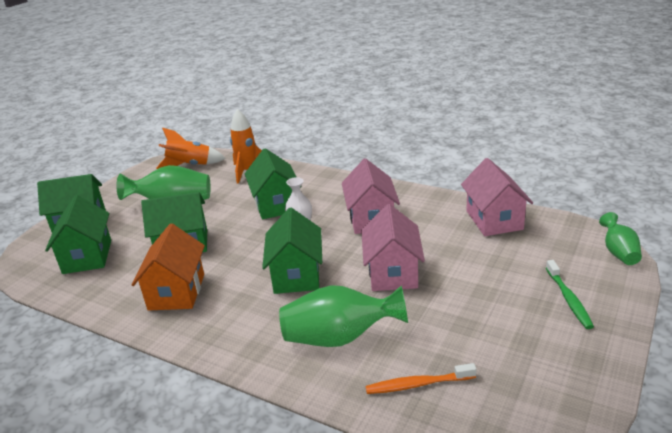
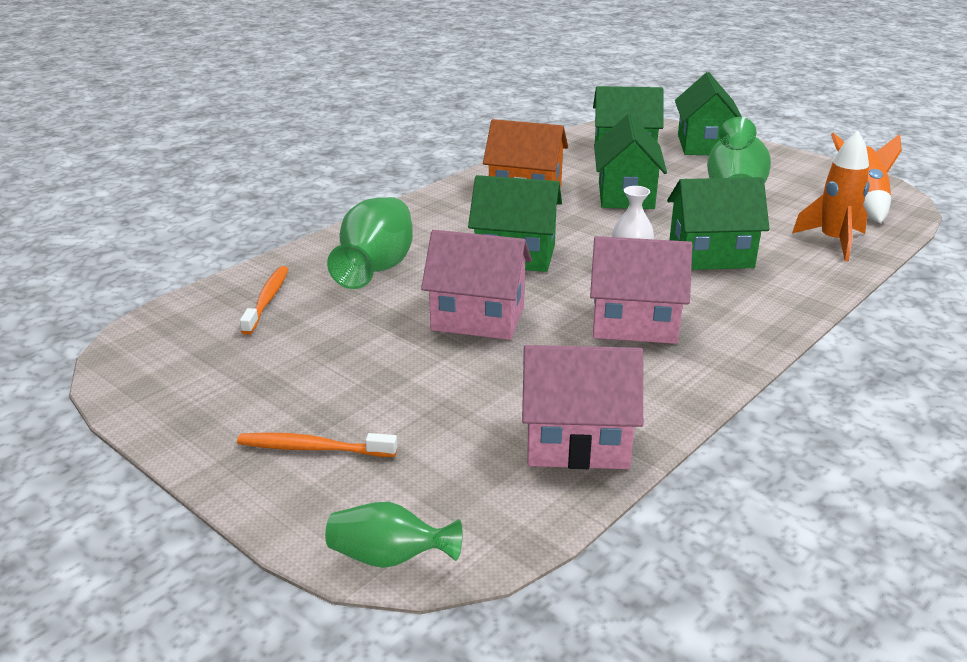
camera: 100 degrees right, 0 degrees up
(569, 299) = (313, 448): green toothbrush -> orange toothbrush

